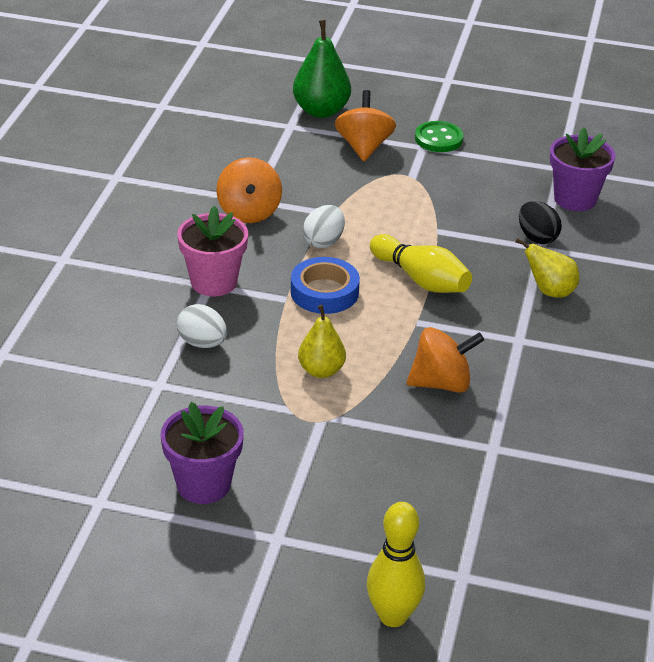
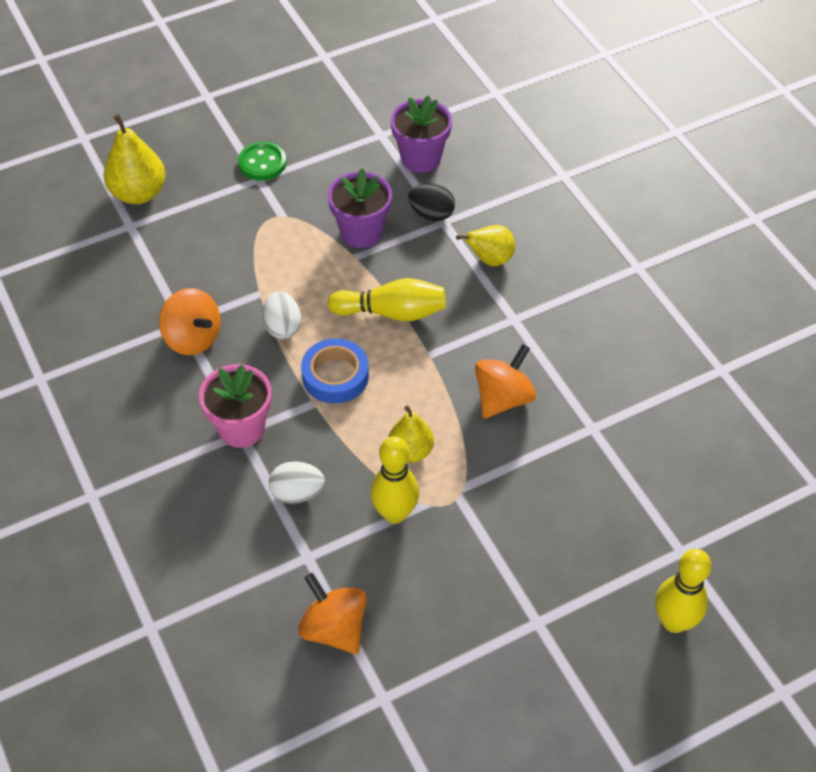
camera: 40 degrees left, 15 degrees up
(203, 484) = (439, 620): purple flower pot -> purple flower pot (361, 232)
(258, 399) = (395, 513): none -> yellow bowling pin
(321, 111) = (139, 193): green pear -> yellow pear
(364, 147) = (213, 209): orange spinning top -> orange spinning top (334, 628)

